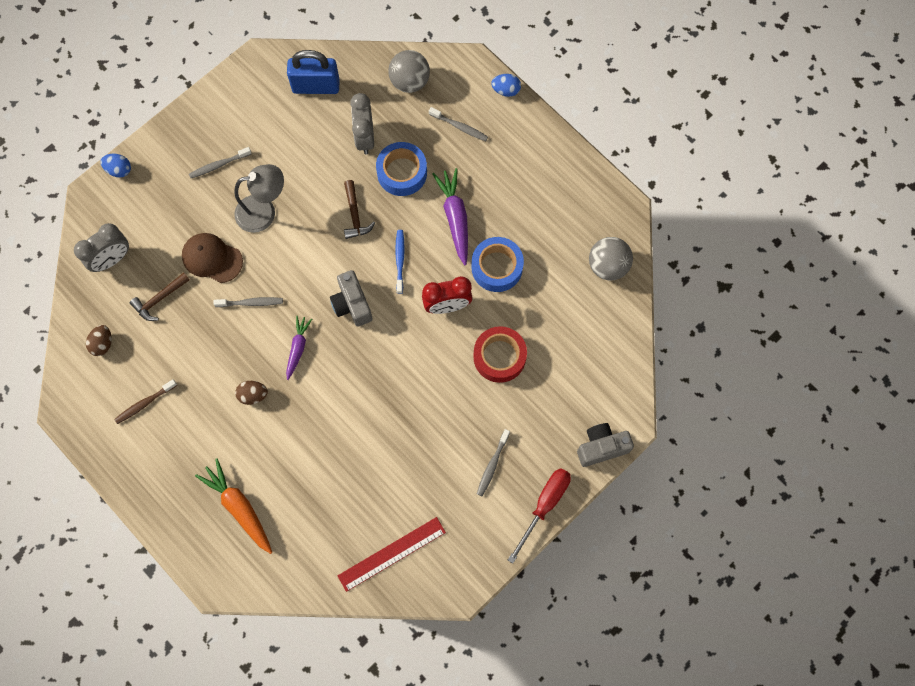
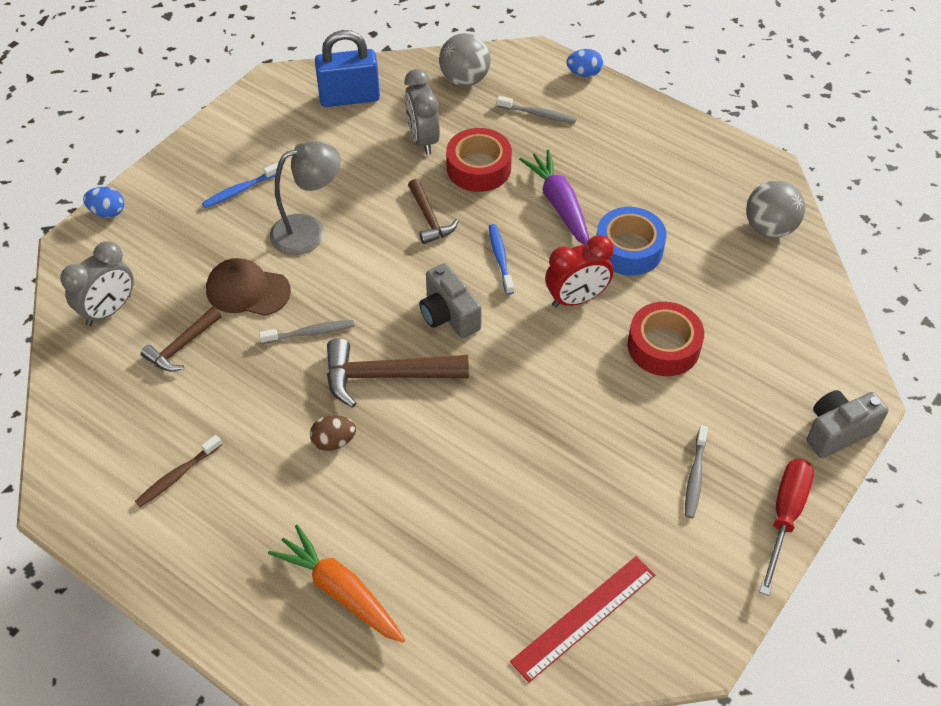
camera: 10 degrees left, 20 degrees down
(102, 344) = (106, 411): brown egg -> none
(219, 165) = (240, 190): grey toothbrush -> blue toothbrush
(298, 348) = (386, 376): purple carrot -> brown hammer
(402, 173) = (478, 168): blue tape -> red tape

